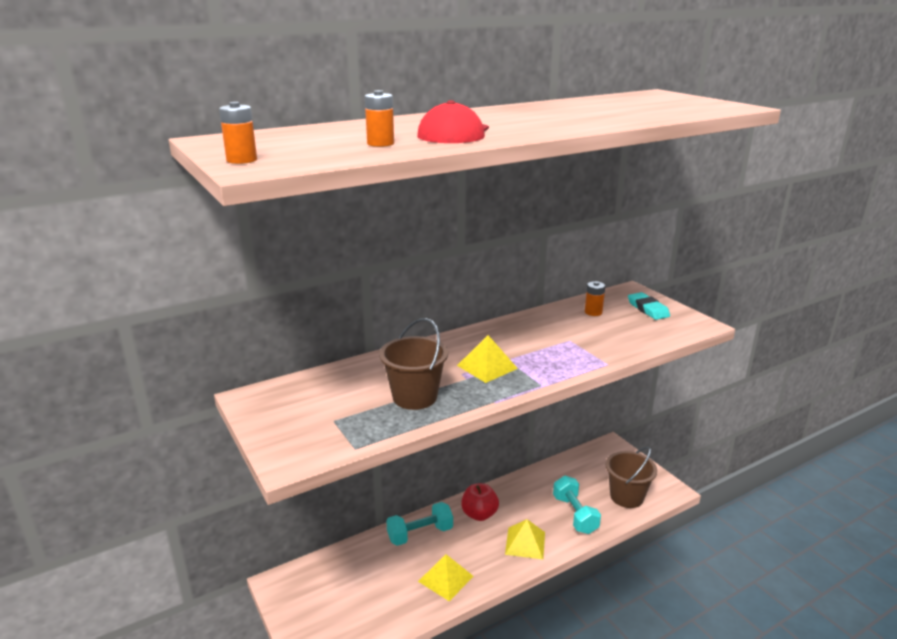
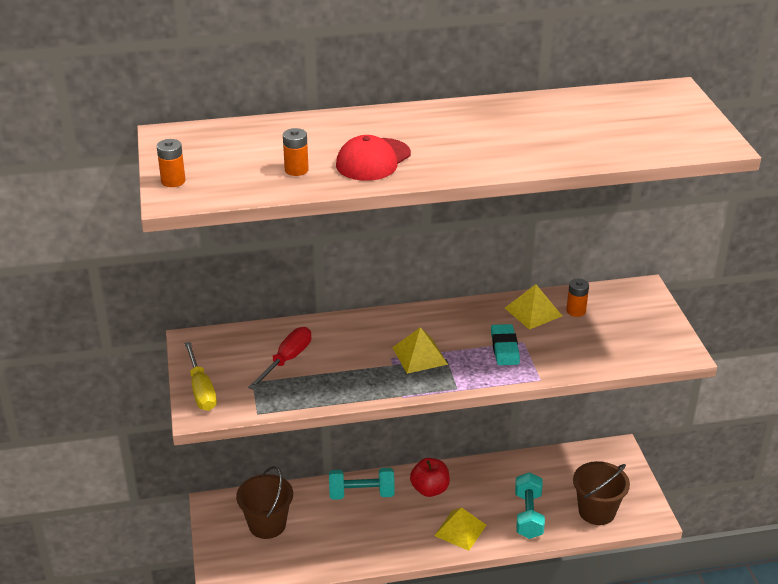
camera: 20 degrees right, 10 degrees up
(280, 439) = (201, 390): none -> yellow screwdriver
(359, 394) = (287, 360): none -> red screwdriver
(415, 397) = (333, 374): brown bucket -> brown bucket (267, 524)
(445, 578) = (365, 542): yellow pyramid -> yellow pyramid (533, 312)
(648, 309) = (640, 319): turquoise eraser -> turquoise eraser (505, 348)

